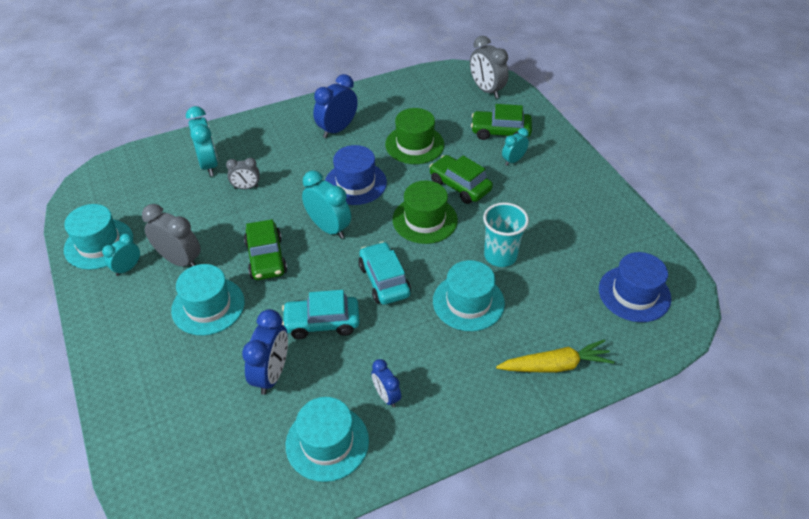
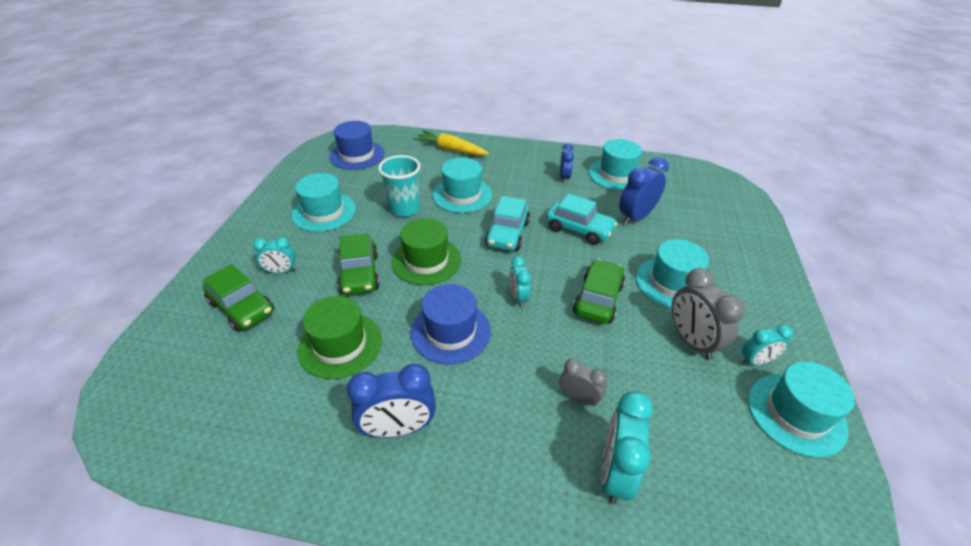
camera: 145 degrees left, 5 degrees down
(329, 228) = (518, 297): turquoise clock -> turquoise clock, size x0.60
(486, 90) = (159, 376): grey clock -> none
(558, 215) = (324, 212): none -> turquoise hat

